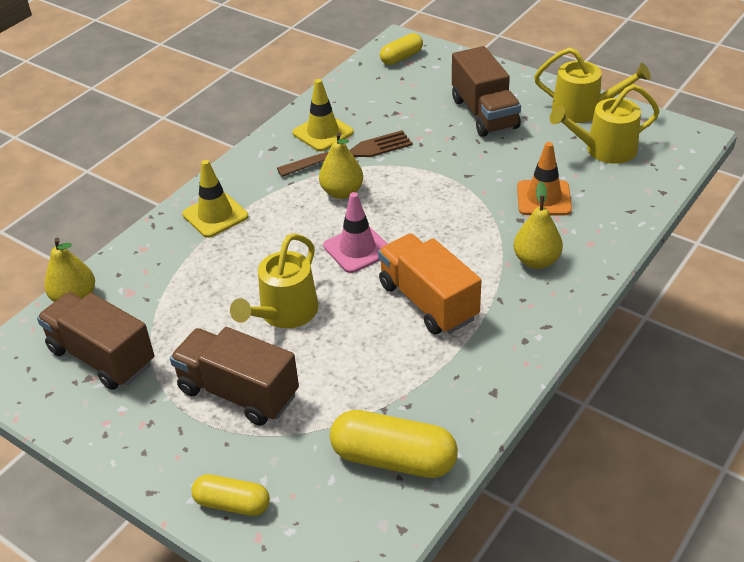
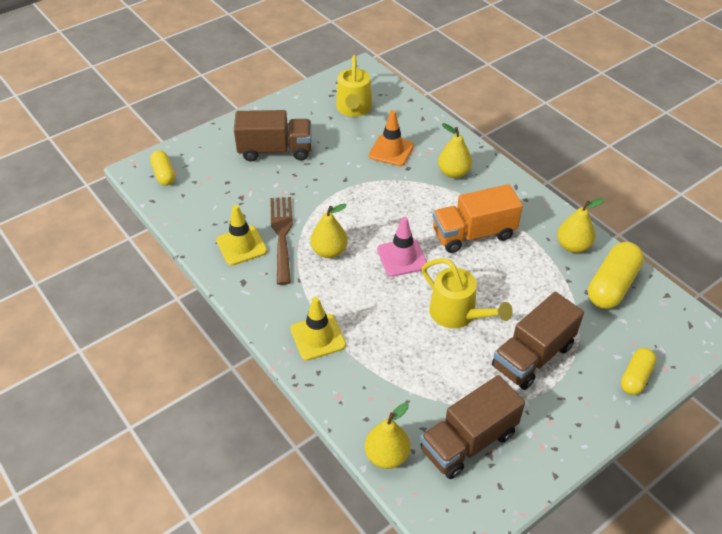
camera: 75 degrees left, 5 degrees up
(454, 405) = (573, 246): none -> yellow pear
(583, 110) = (303, 103): yellow watering can -> none

